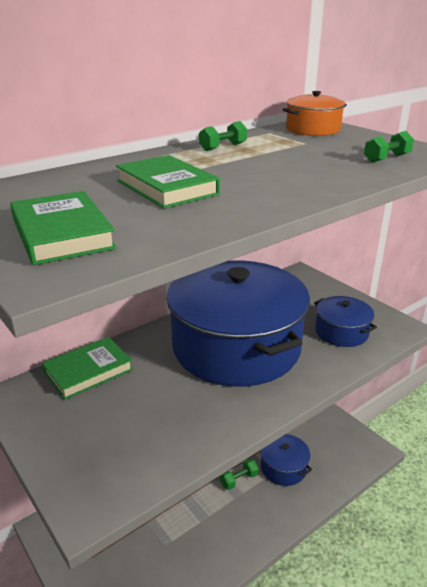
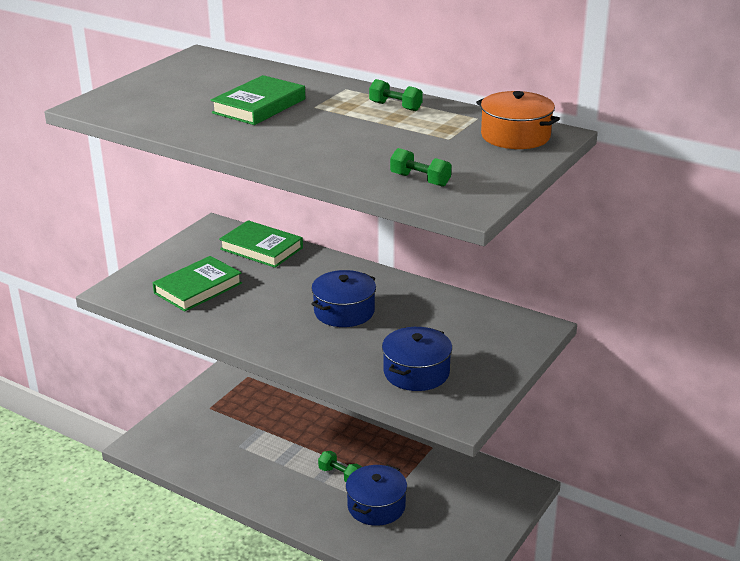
camera: 70 degrees right, 0 degrees up
(62, 234) = (150, 96): green book -> green book (198, 288)
(236, 346) = (344, 311): blue pot -> blue pot, size x0.43

